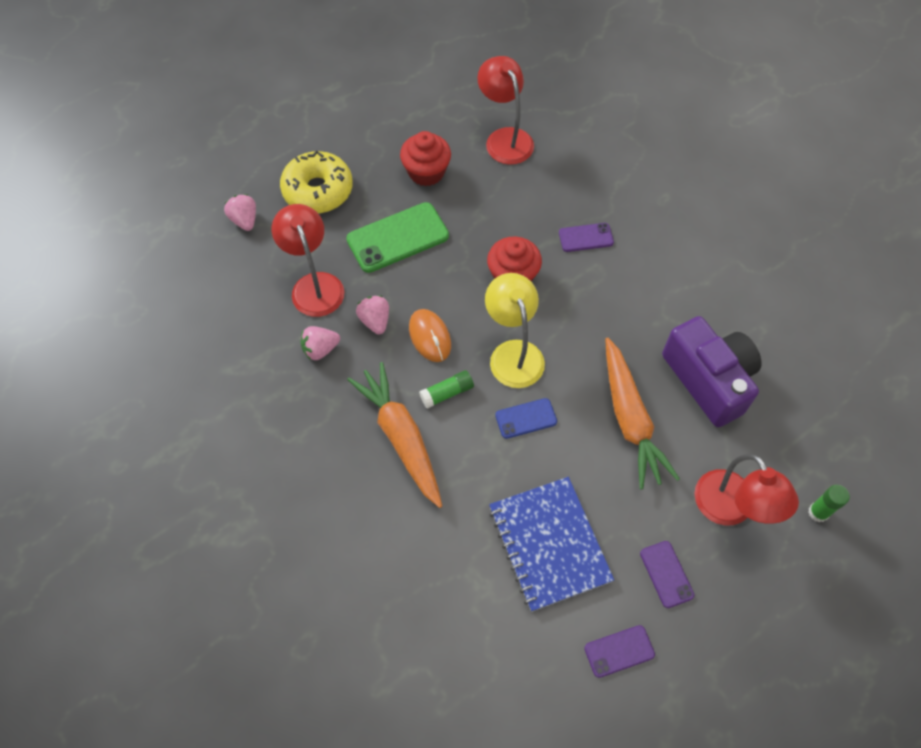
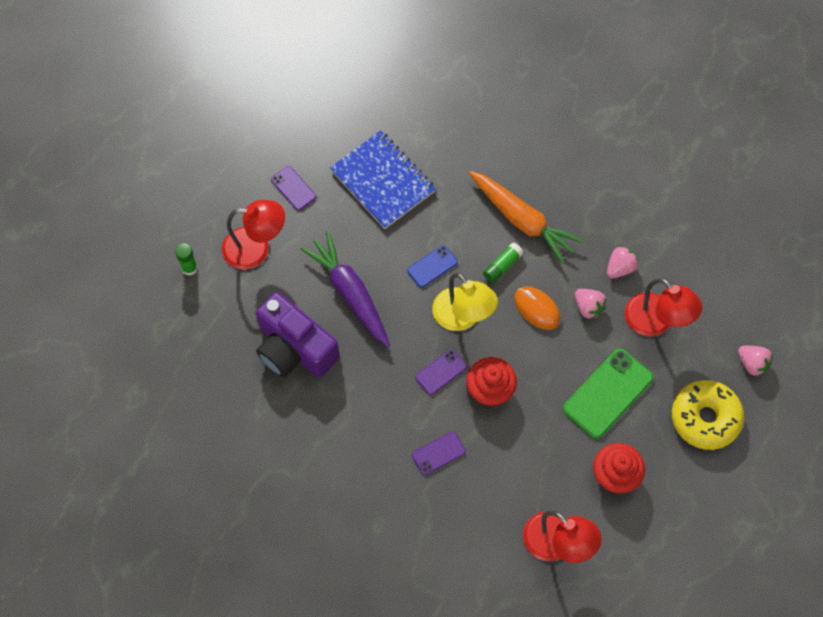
camera: 160 degrees right, 5 degrees up
(619, 651) = (313, 130): purple phone -> purple phone (441, 372)
(630, 419) = (350, 293): orange carrot -> purple carrot
(730, 509) = (256, 249): red lamp -> red lamp turned 135 degrees clockwise

